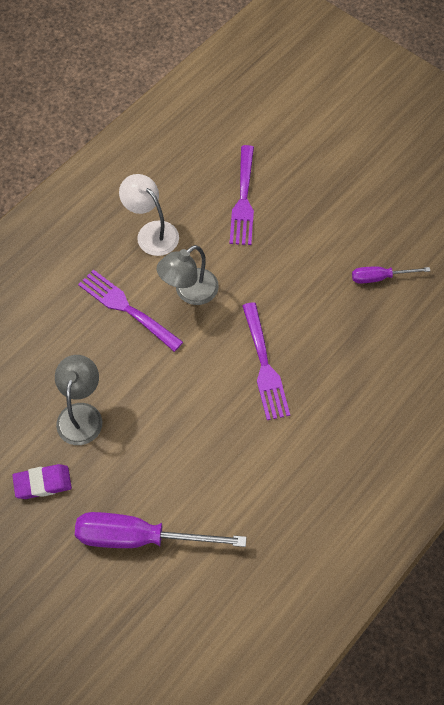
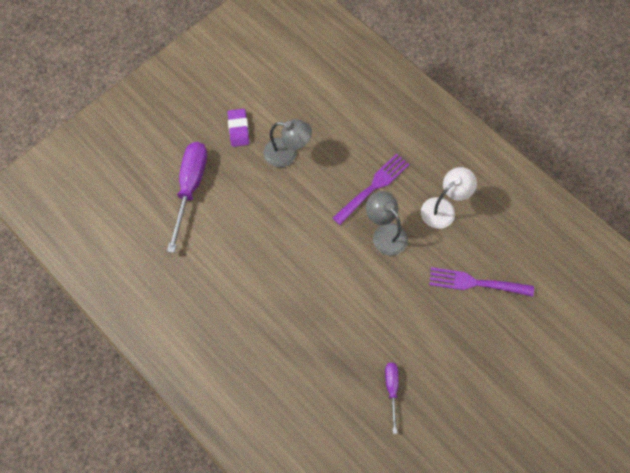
camera: 95 degrees right, 5 degrees up
(264, 365) = (315, 284): purple fork -> none

